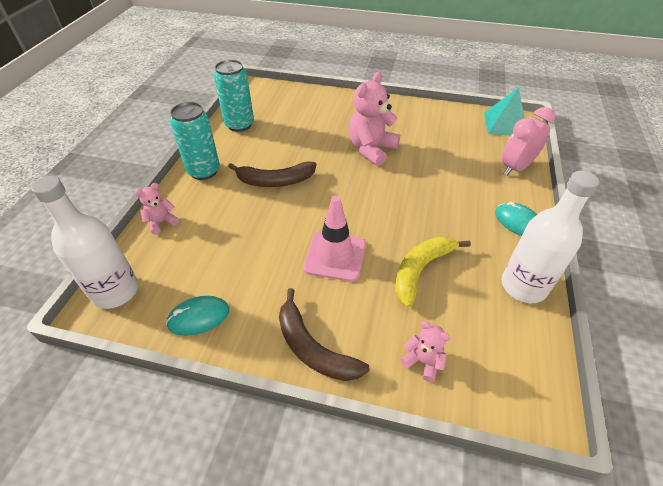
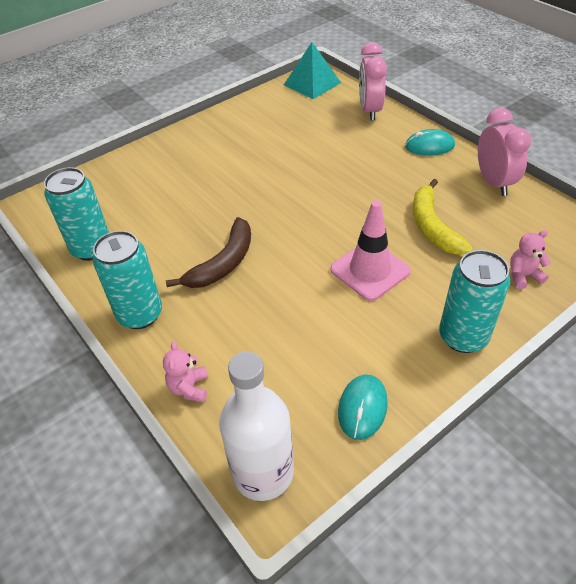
camera: 50 degrees left, 0 degrees up
(313, 348) = (463, 337): brown banana -> turquoise can
(371, 149) = (253, 175): pink teddy bear -> none
(523, 286) = (494, 182): white bottle -> pink clock

